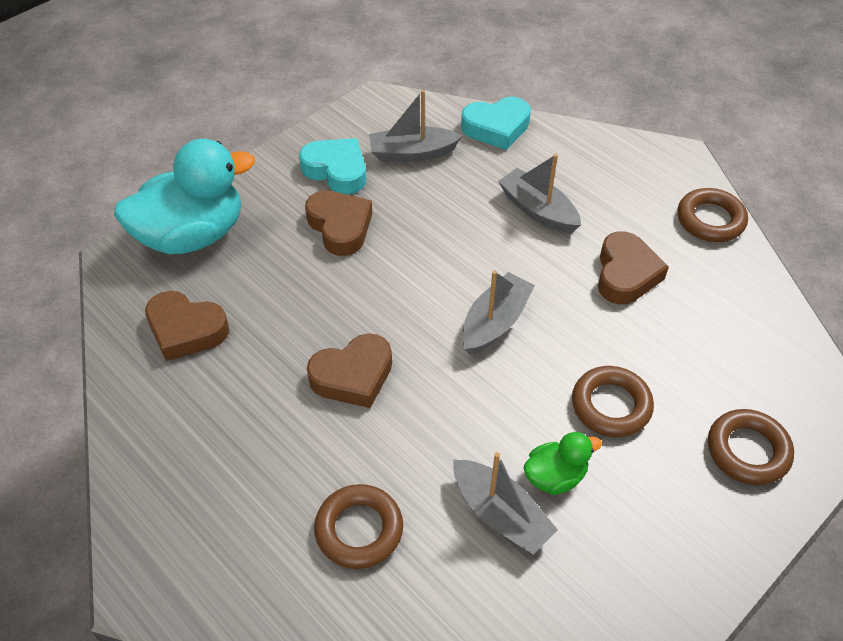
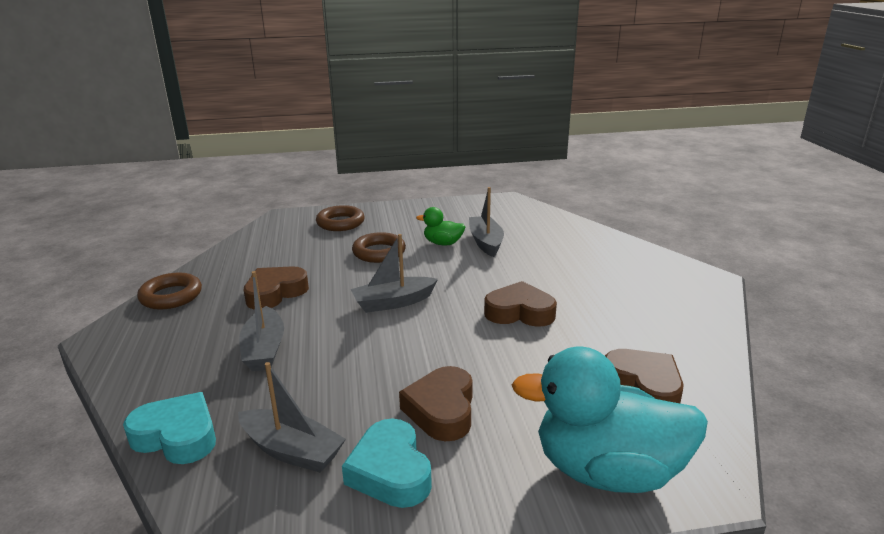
camera: 145 degrees left, 25 degrees down
(359, 530) = (567, 259): brown ring -> none

